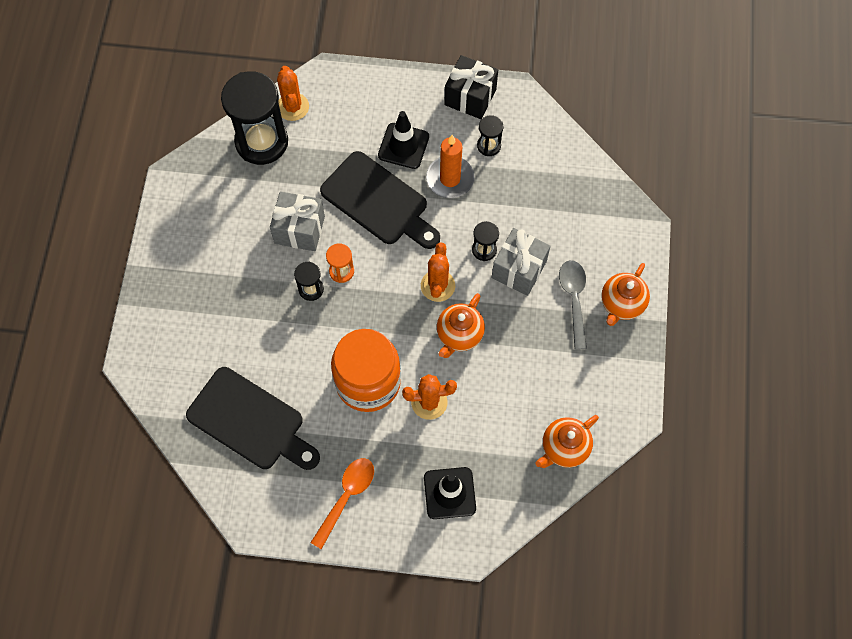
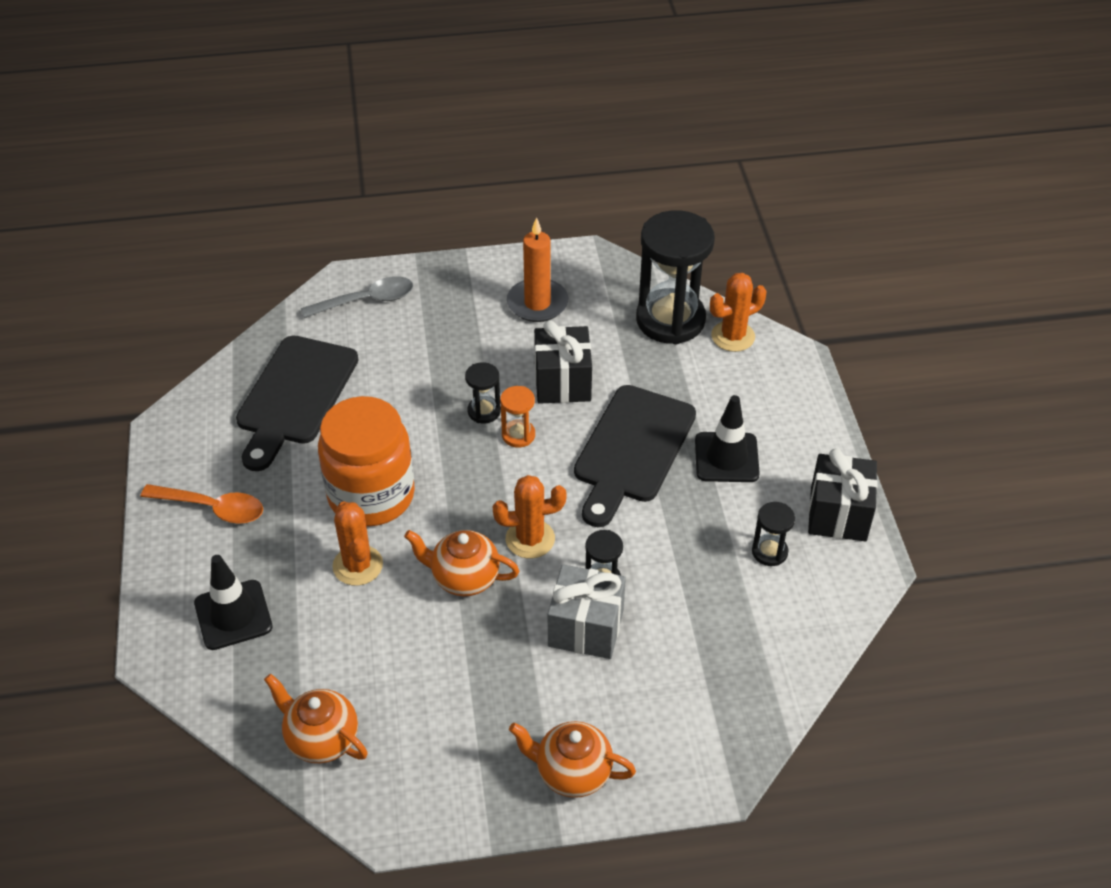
camera: 75 degrees right, 20 degrees down
(299, 230) = (562, 382): grey gift -> black gift
(450, 179) = (698, 518): orange candle -> orange candle (537, 303)
(573, 299) = (560, 706): grey spoon -> grey spoon (366, 301)

